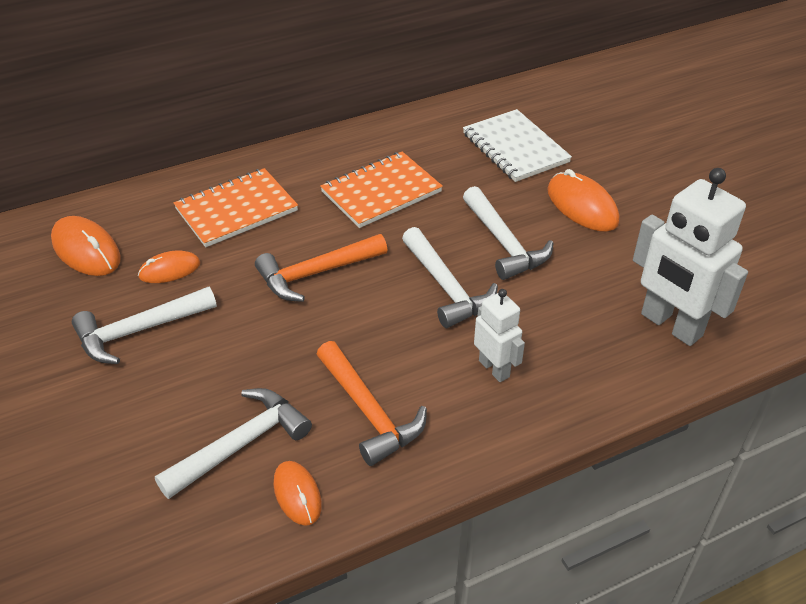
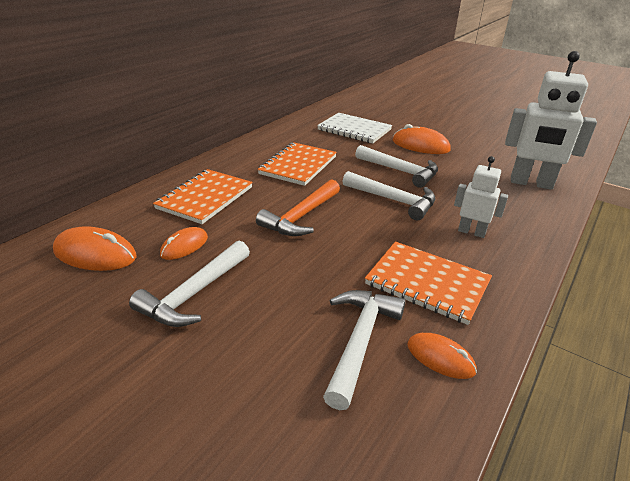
camera: 30 degrees left, 10 degrees down
(369, 412) = (427, 283): orange hammer -> orange notebook

